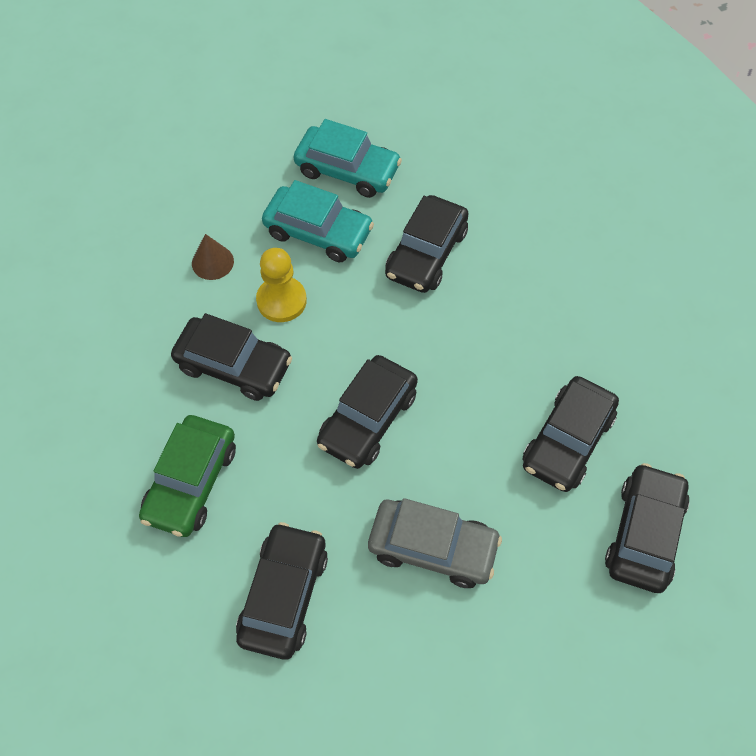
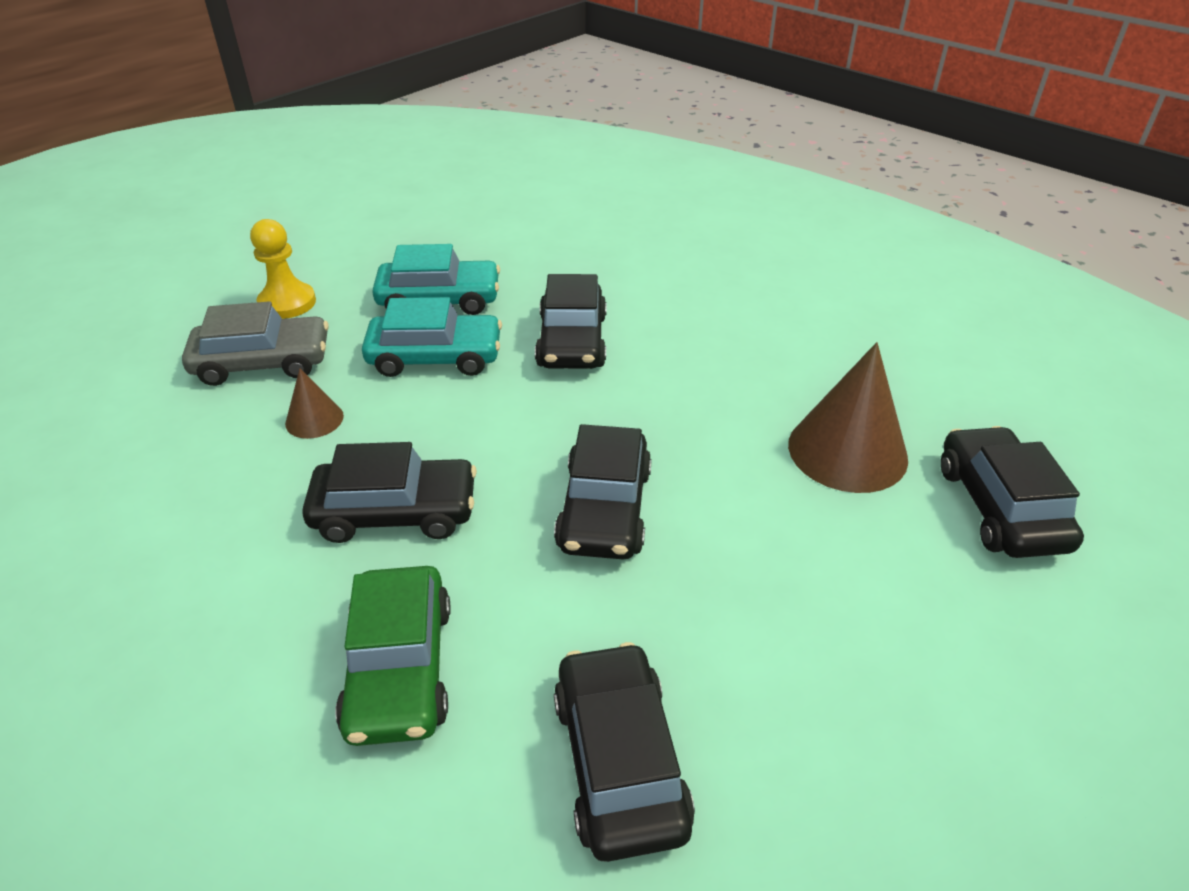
camera: 25 degrees left, 20 degrees down
(281, 301) = (425, 429): yellow pawn -> yellow pawn (287, 303)
(433, 547) = (780, 615): grey car -> grey car (263, 362)
(568, 441) = (847, 451): black car -> brown cone

